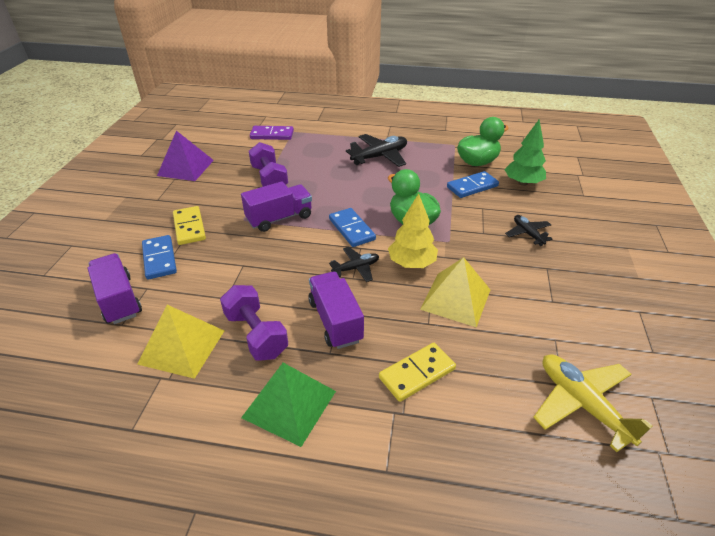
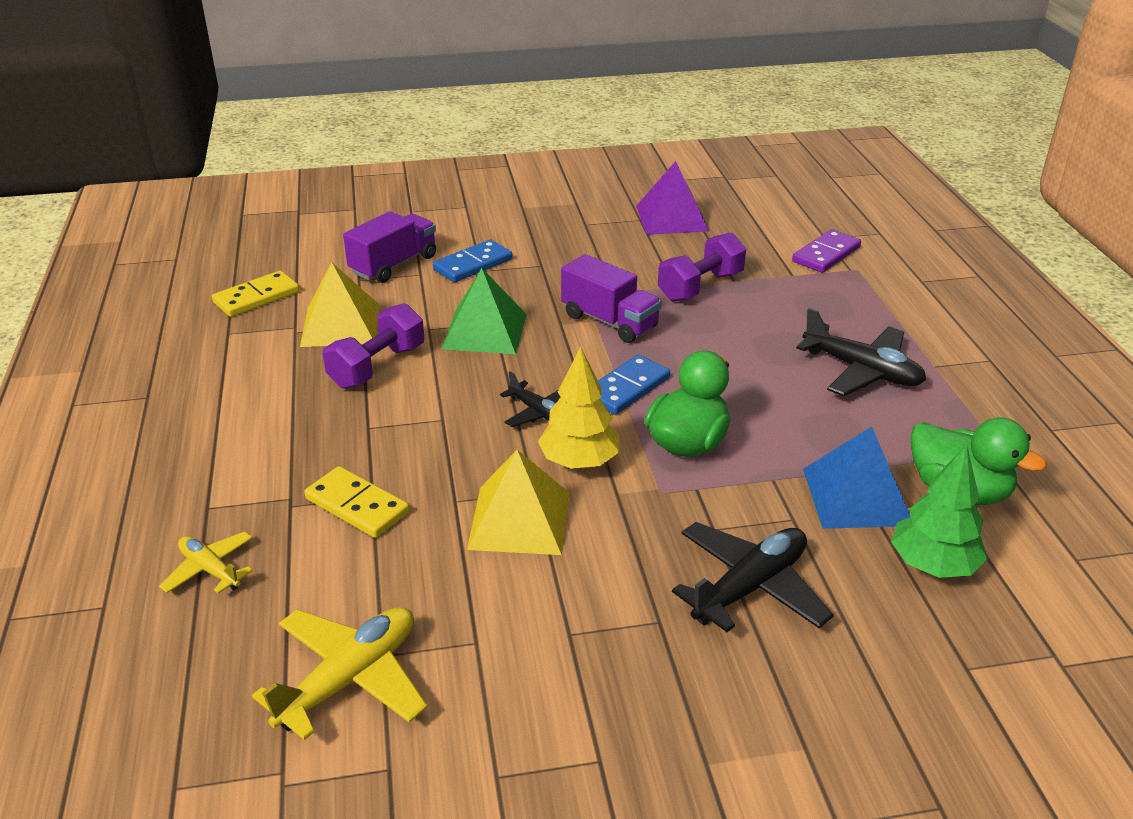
camera: 70 degrees right, 5 degrees down
(189, 227) = (544, 263): yellow domino -> yellow domino (256, 297)
(272, 135) = (826, 254): purple domino -> purple domino turned 60 degrees clockwise
(289, 404) = (281, 417): green pyramid -> green pyramid (484, 331)
(335, 321) = (424, 419): purple truck -> none
(463, 476) = (210, 570): none -> yellow plane
(472, 187) = (856, 496): blue domino -> blue pyramid
(527, 234) = (750, 587): black plane -> black plane, size x1.71

